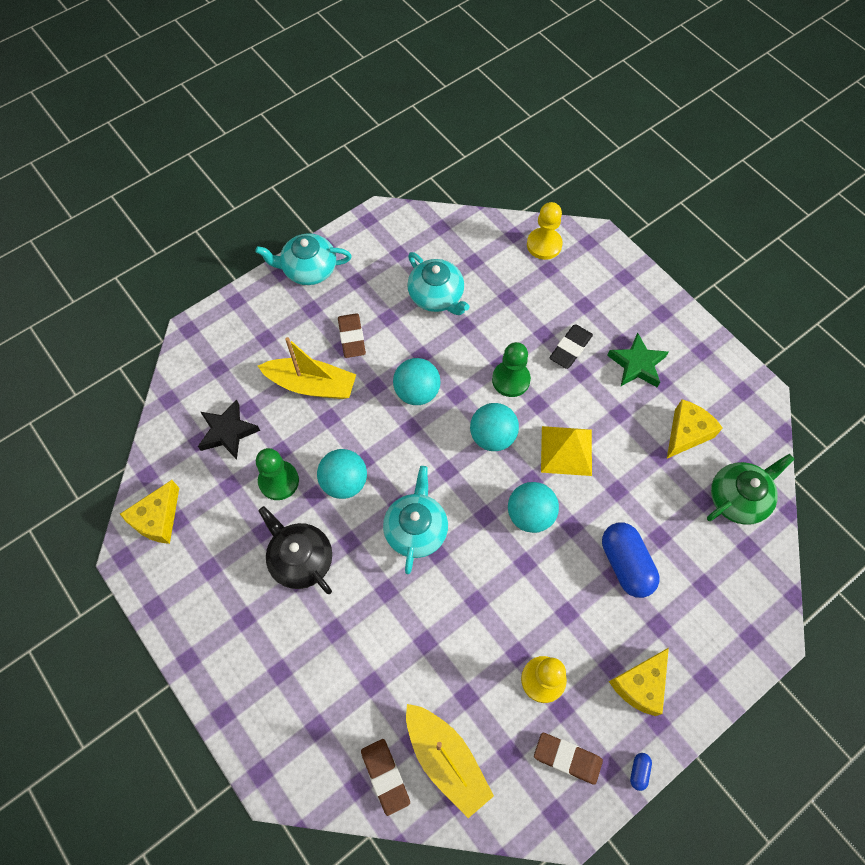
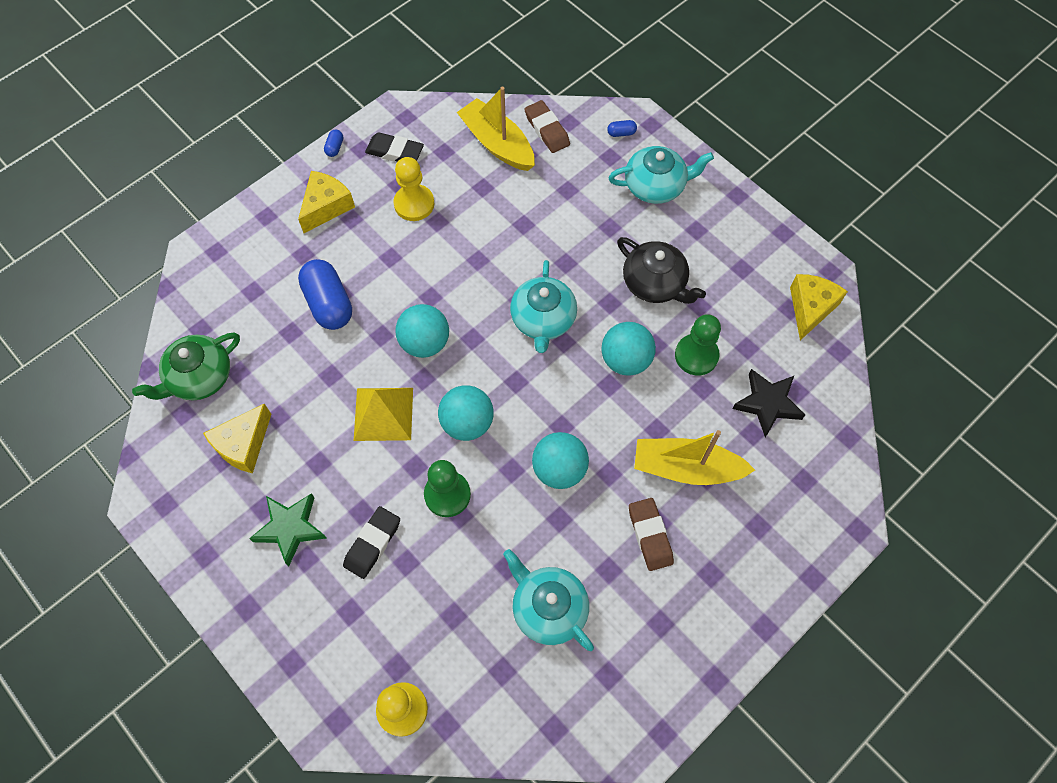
camera: 175 degrees right, 0 degrees up
(298, 762) = (621, 133): none -> blue capsule
(308, 269) = (729, 636): turquoise teapot -> turquoise teapot (656, 186)
(567, 758) = (395, 152): brown eraser -> black eraser

